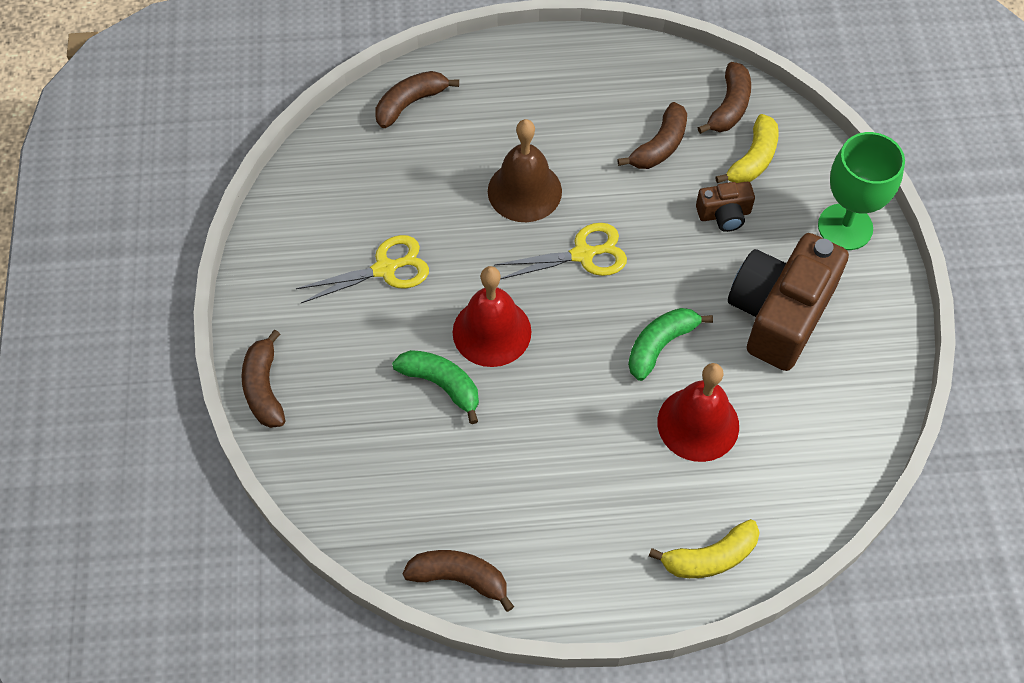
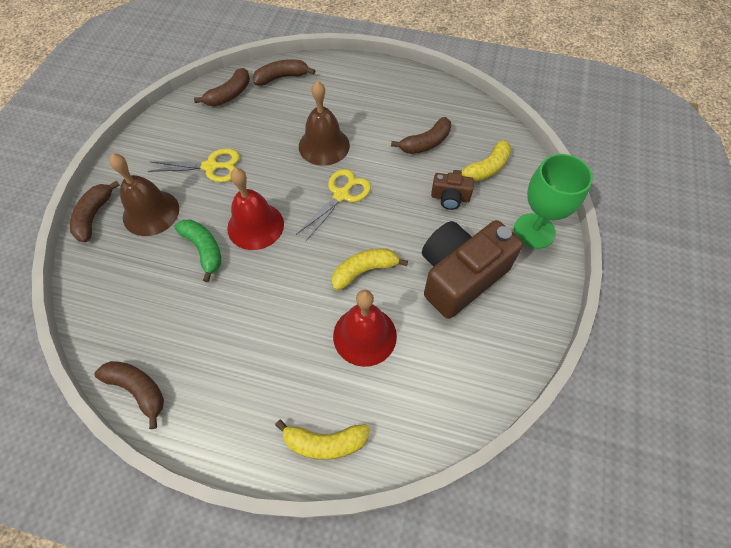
camera: 20 degrees right, 0 degrees up
(340, 359) = (151, 212): none -> brown bell
(583, 254) = (341, 195): yellow scissors -> yellow scissors turned 60 degrees counterclockwise
(660, 345) = (364, 271): green banana -> yellow banana
(729, 107) = (484, 132): brown banana -> brown banana (229, 95)

